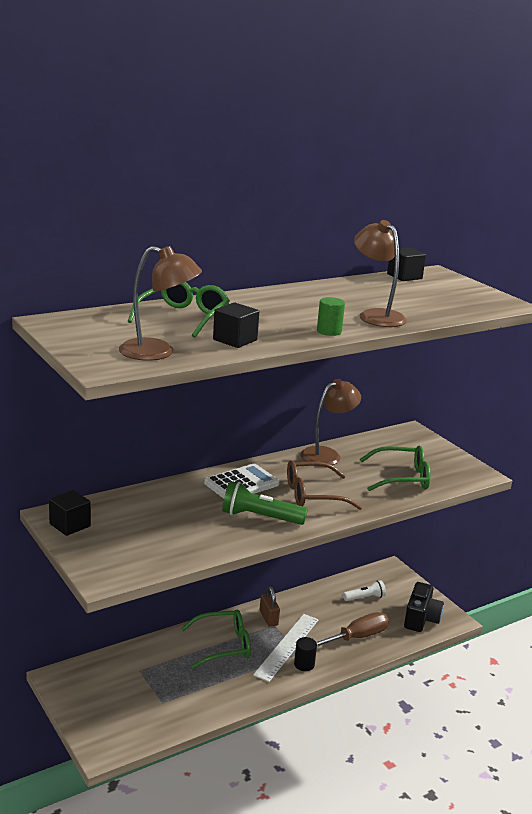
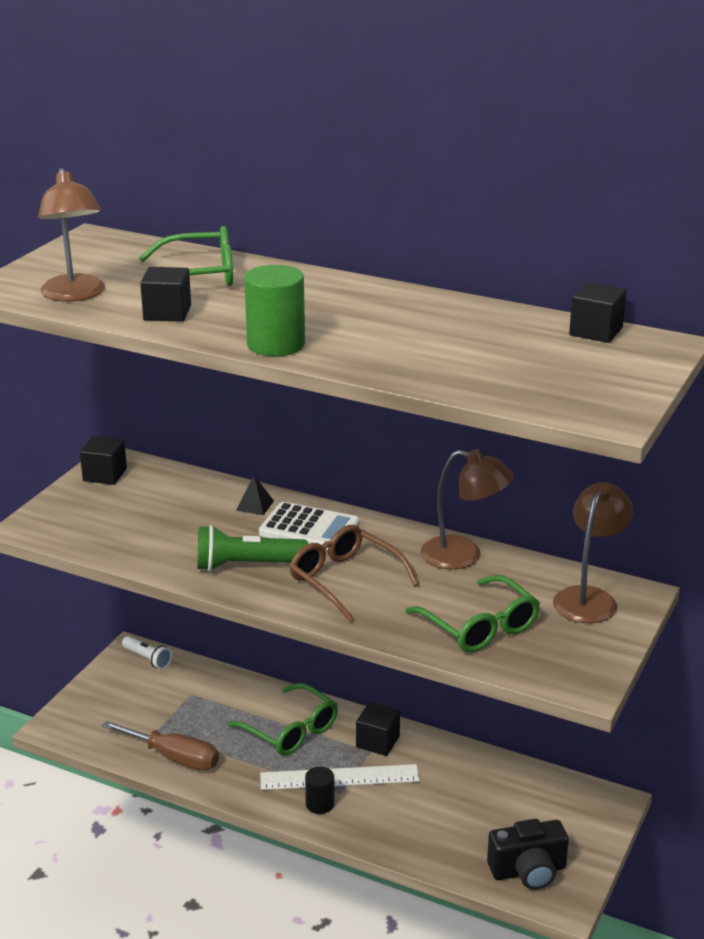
camera: 60 degrees right, 5 degrees up
(190, 489) = (255, 505): none -> black pyramid
(260, 517) = (247, 565): green flashlight -> green flashlight turned 75 degrees counterclockwise
(268, 618) = (377, 742): brown padlock -> black cube
(329, 331) = (276, 345): green cylinder -> green cylinder, size x1.67
(357, 637) = (421, 827): brown screwdriver -> brown screwdriver (174, 757)
(365, 598) = (514, 803): white flashlight -> white flashlight (147, 659)
(376, 315) = (385, 353): brown lamp -> brown lamp (589, 598)

